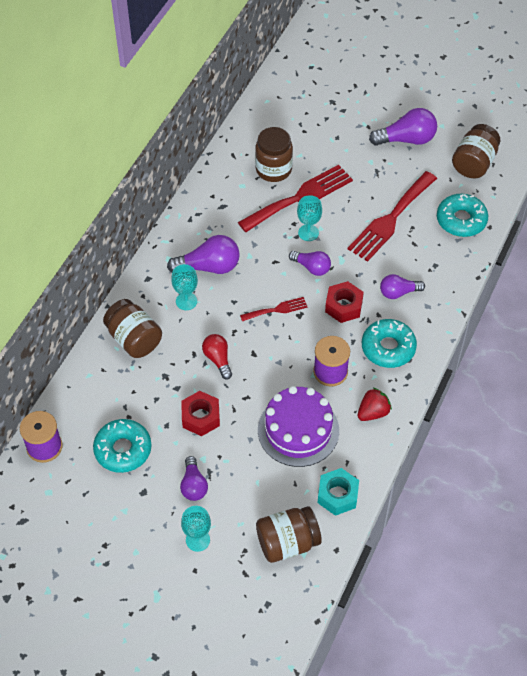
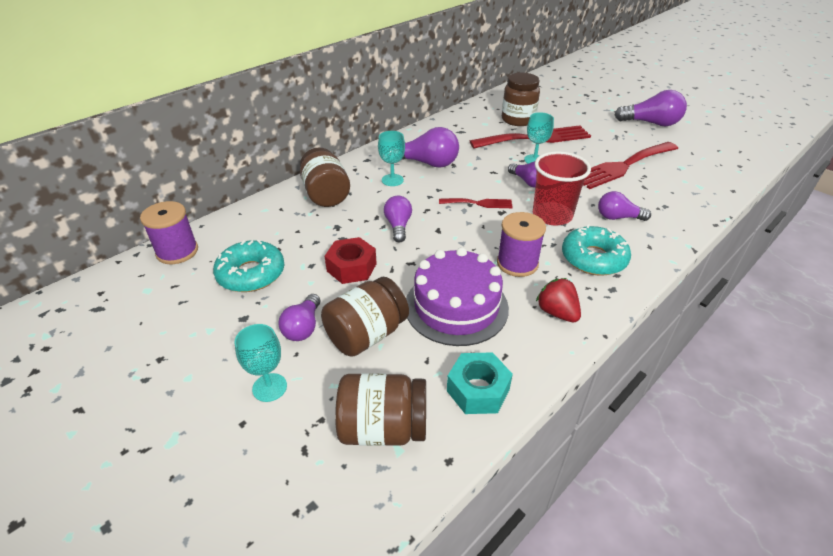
camera: 20 degrees right, 15 degrees down
(218, 359) = (398, 226): red light bulb -> purple light bulb
(343, 306) = (552, 215): red nut -> red cup
(373, 412) = (557, 312): red strawberry -> red strawberry turned 105 degrees counterclockwise
(461, 220) = (700, 180): turquoise donut -> none
(473, 163) = (719, 147): brown jar -> brown jar (366, 335)

